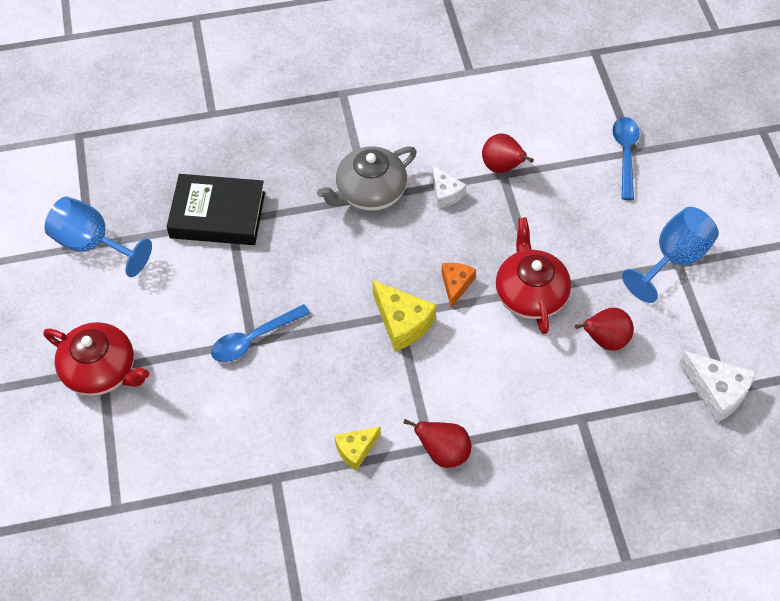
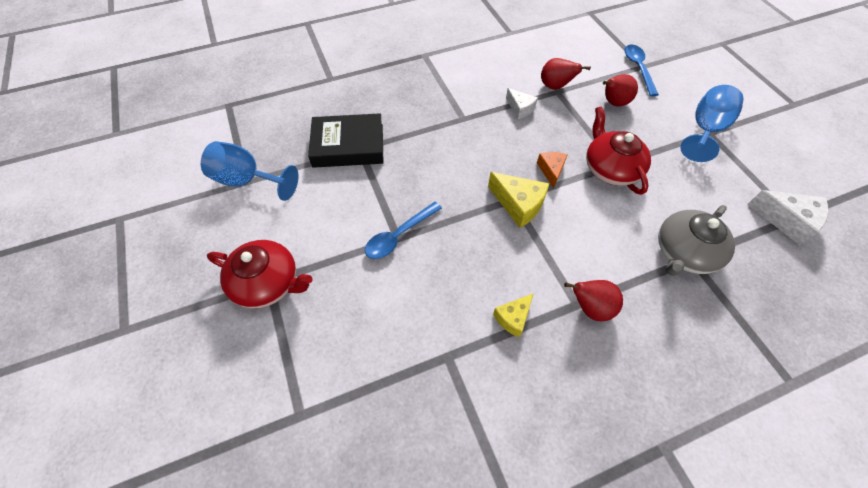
camera: 10 degrees left, 0 degrees up
(369, 191) = (463, 114): grey teapot -> grey teapot (684, 252)
(604, 340) = (682, 194): red pear -> red pear (613, 103)

